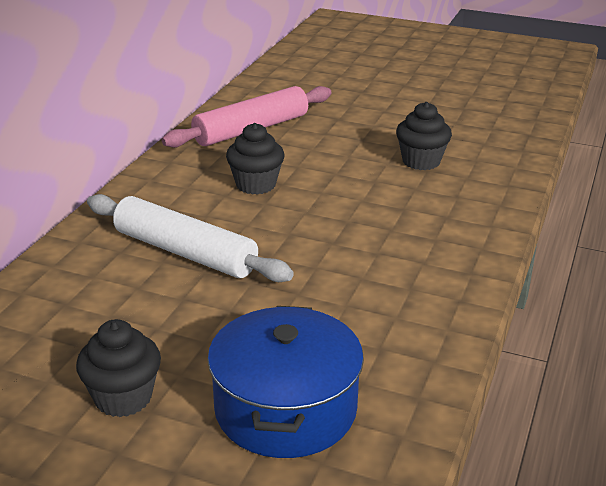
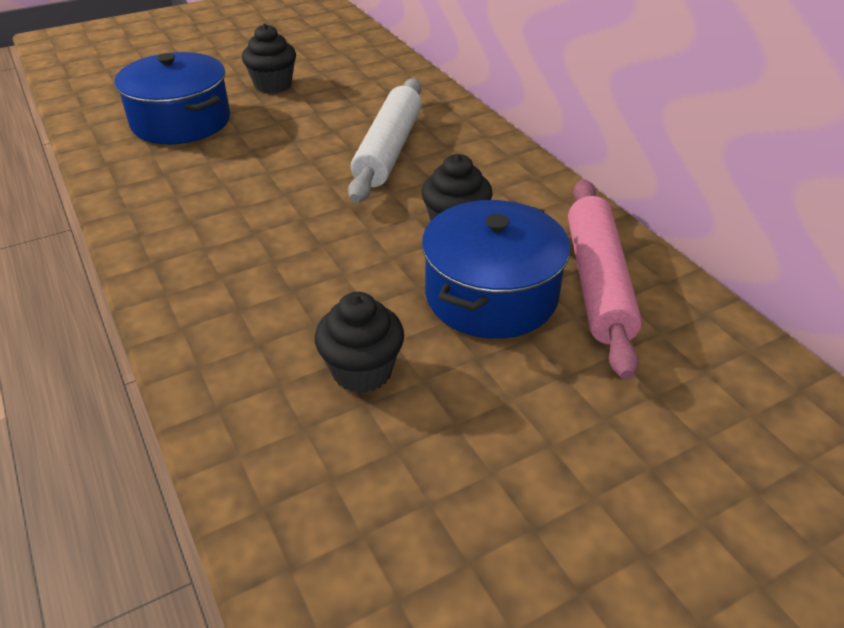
camera: 130 degrees right, 10 degrees up
(185, 252) = (388, 150): white rolling pin -> white rolling pin turned 60 degrees counterclockwise
(308, 152) = (491, 295): none -> blue pot

